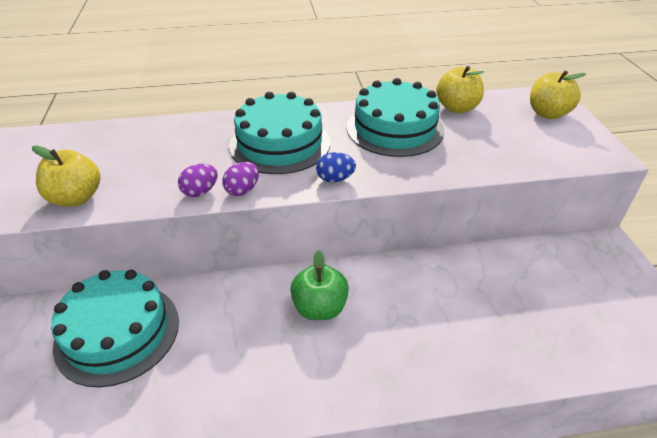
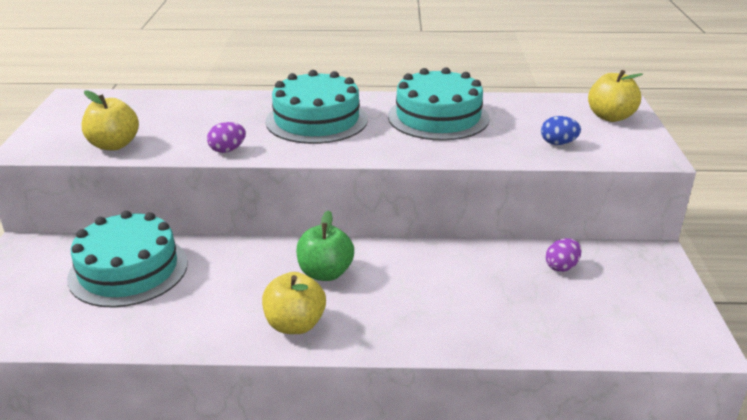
camera: 10 degrees right, 10 degrees down
(242, 190) = (267, 152): purple egg -> purple egg (561, 267)
(335, 179) = (360, 151): blue egg -> blue egg (558, 143)
(457, 108) = (512, 105): yellow apple -> yellow apple (295, 324)

